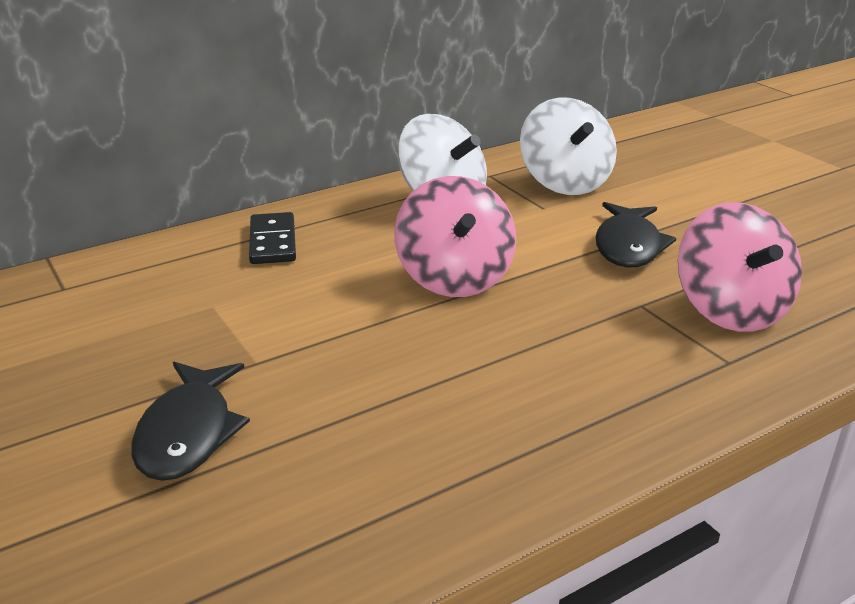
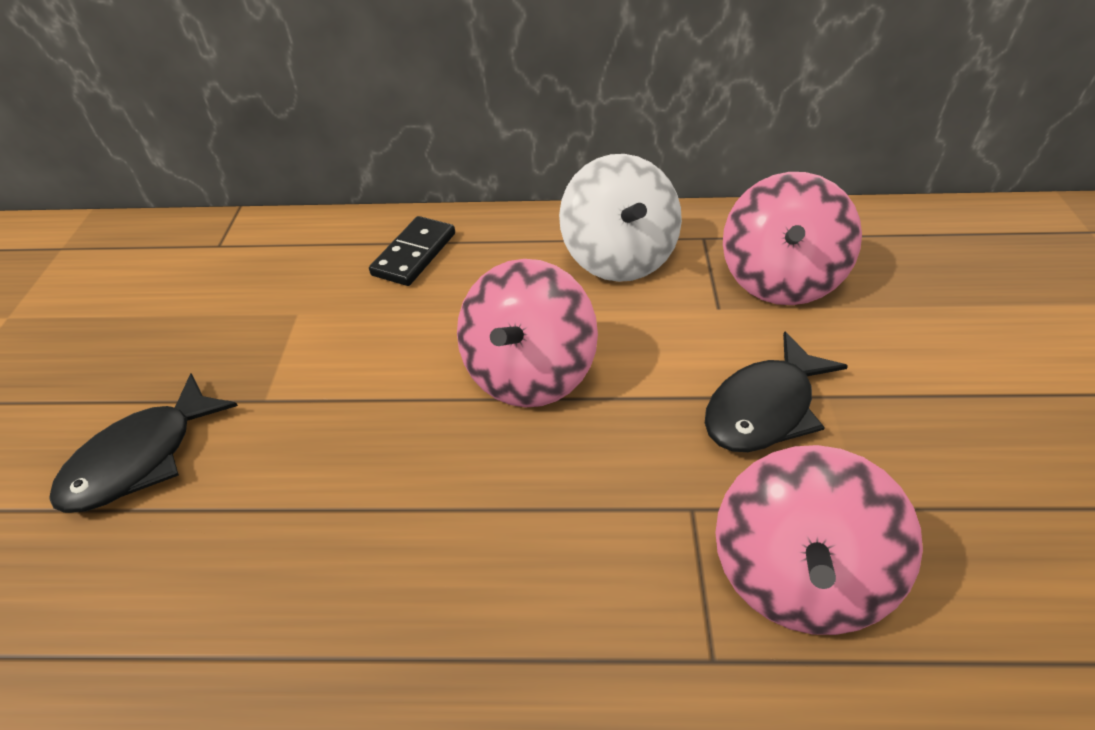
camera: 35 degrees right, 15 degrees up
(565, 182) = (779, 278): white spinning top -> pink spinning top

